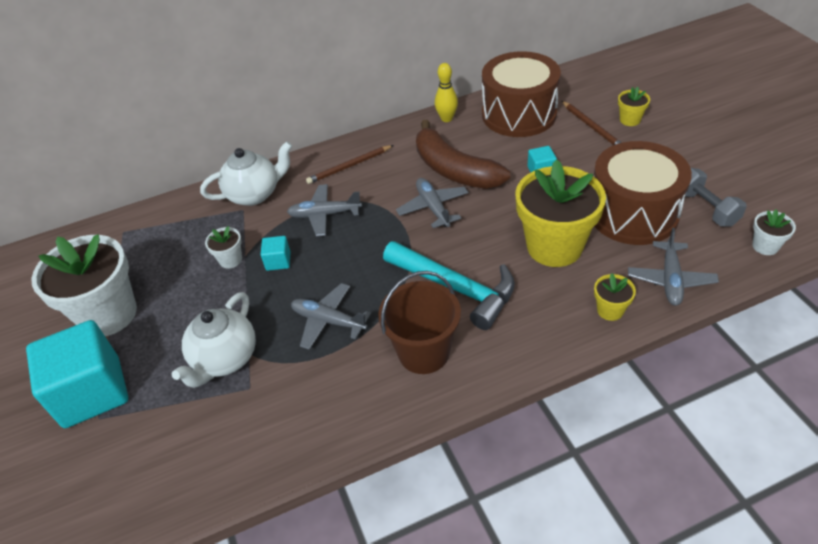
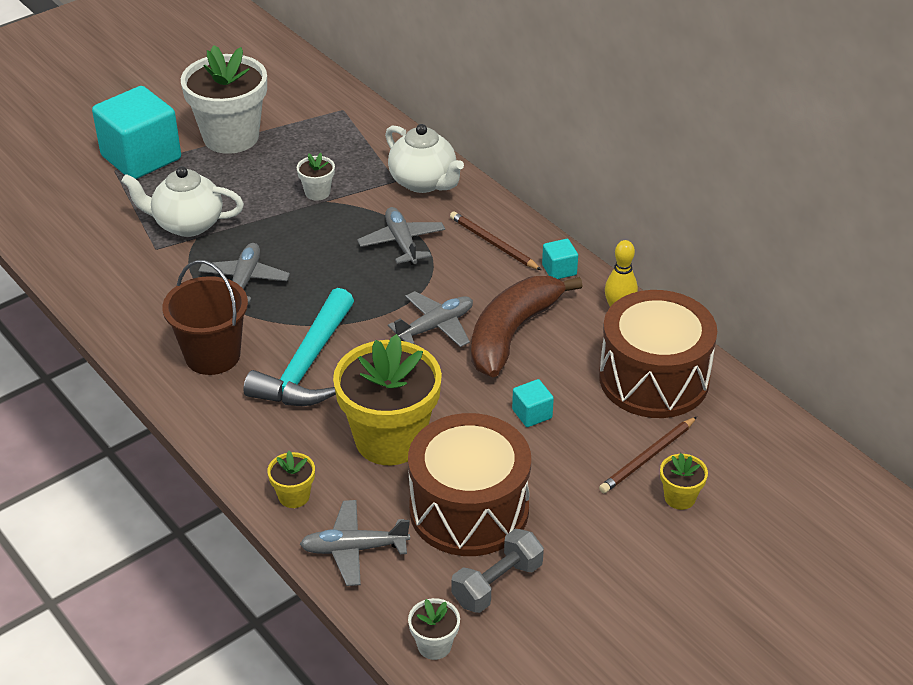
camera: 70 degrees right, 5 degrees down
(278, 261) = (322, 226): turquoise cube -> turquoise cube (559, 270)

